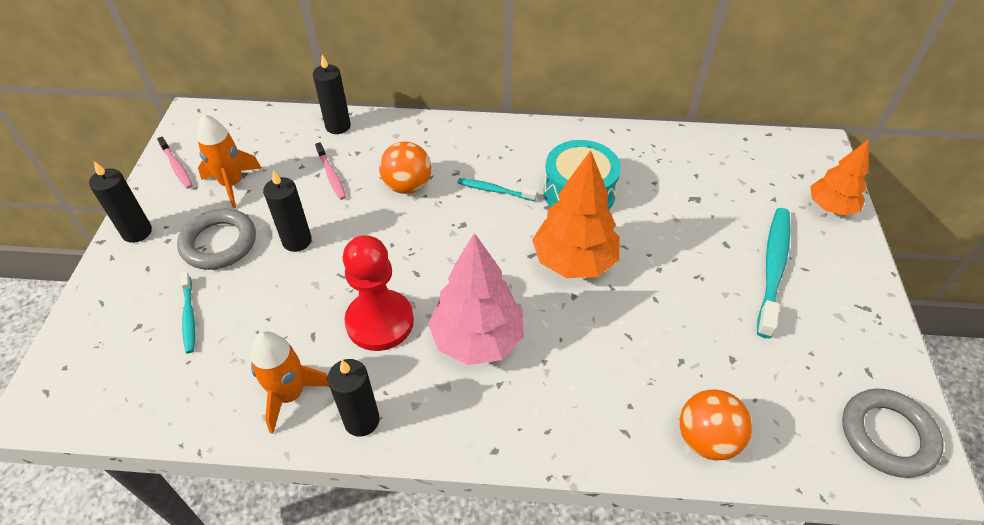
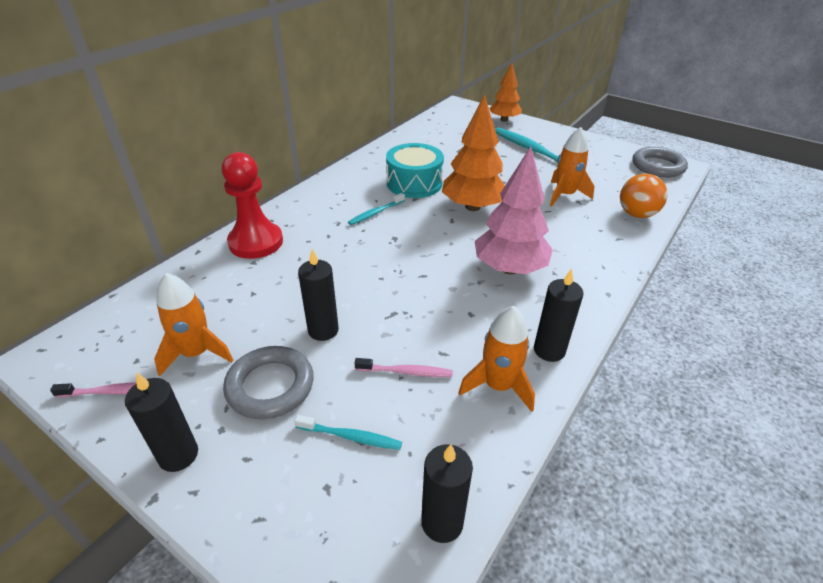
camera: 60 degrees left, 10 degrees down
(331, 175) = (264, 285): pink toothbrush -> pink toothbrush (406, 372)
(338, 126) = (206, 262): black candle -> black candle (442, 522)
(380, 322) = (457, 310): red pawn -> red pawn (256, 242)
(407, 186) = (326, 249): orange ball -> none
(682, 341) = (564, 195): none -> orange rocket

